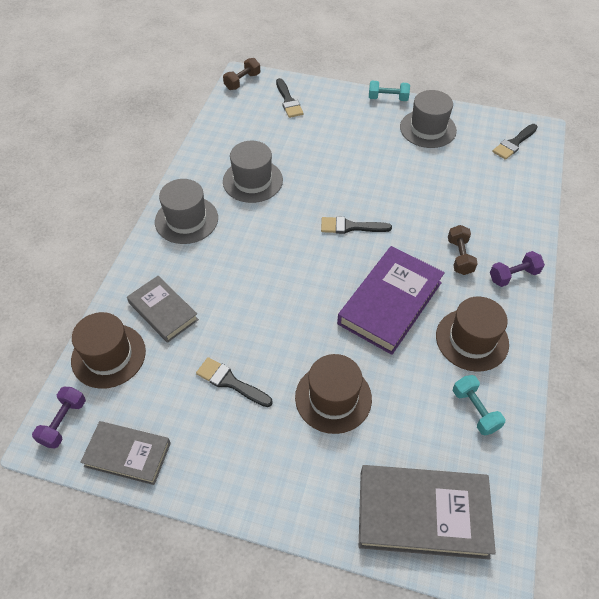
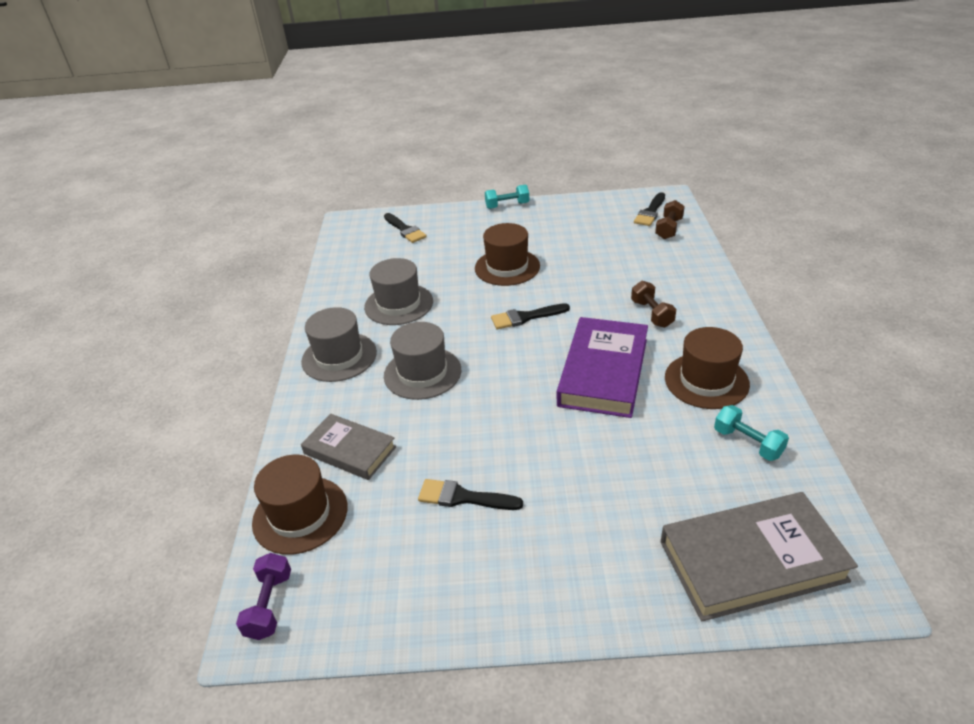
camera: 15 degrees left, 15 degrees down
(127, 454) = (369, 614): grey book -> none
(242, 81) = (347, 225): brown dumbbell -> brown dumbbell (668, 229)
(333, 398) = (589, 477): brown hat -> brown hat (507, 267)
(428, 129) = (560, 220): grey hat -> grey hat (422, 373)
(513, 276) = (714, 315): purple dumbbell -> none

